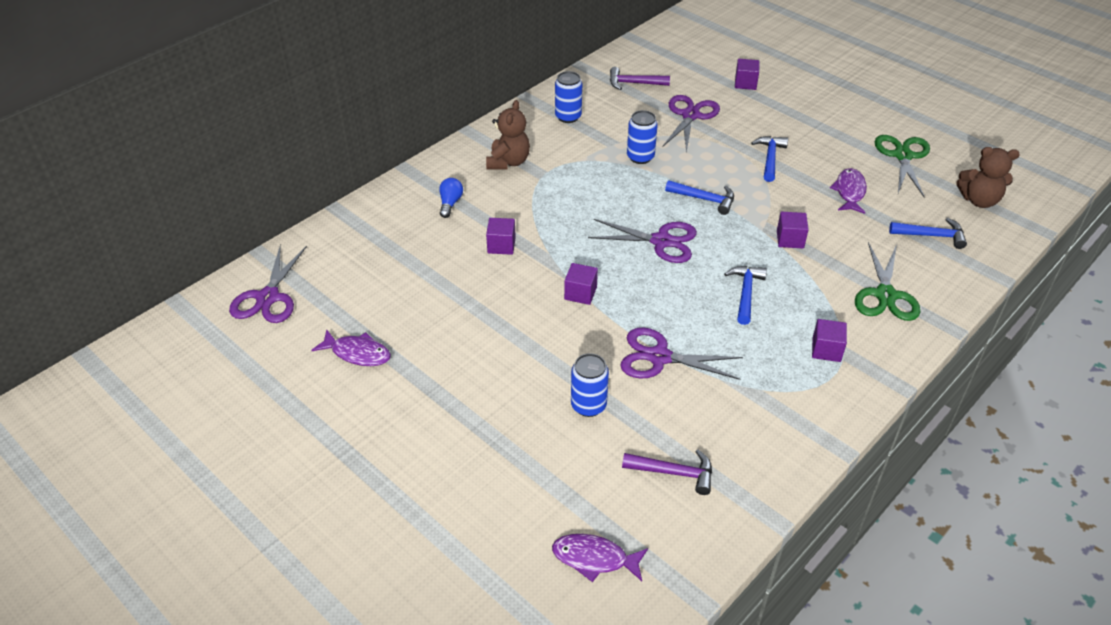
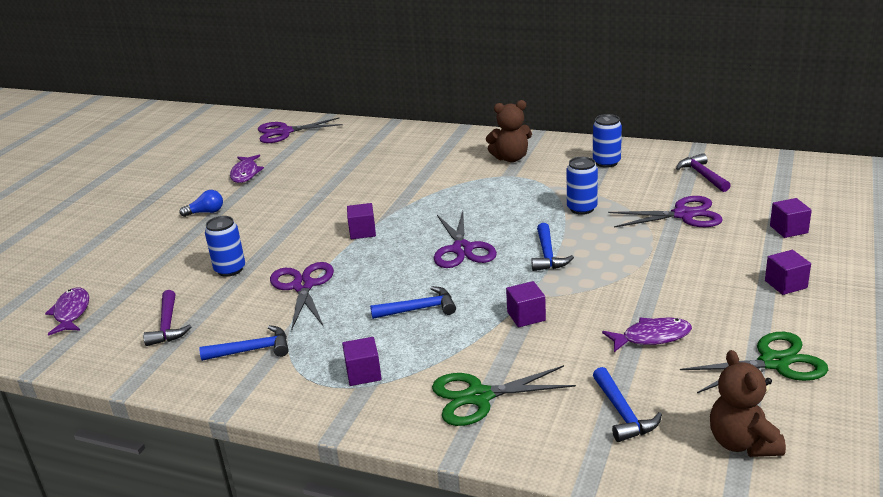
camera: 70 degrees right, 15 degrees down
(450, 203) = (434, 153): blue light bulb -> blue light bulb (206, 212)
(501, 245) = (398, 186): purple cube -> purple cube (785, 284)
(770, 158) = (659, 274): blue hammer -> blue hammer (252, 350)

